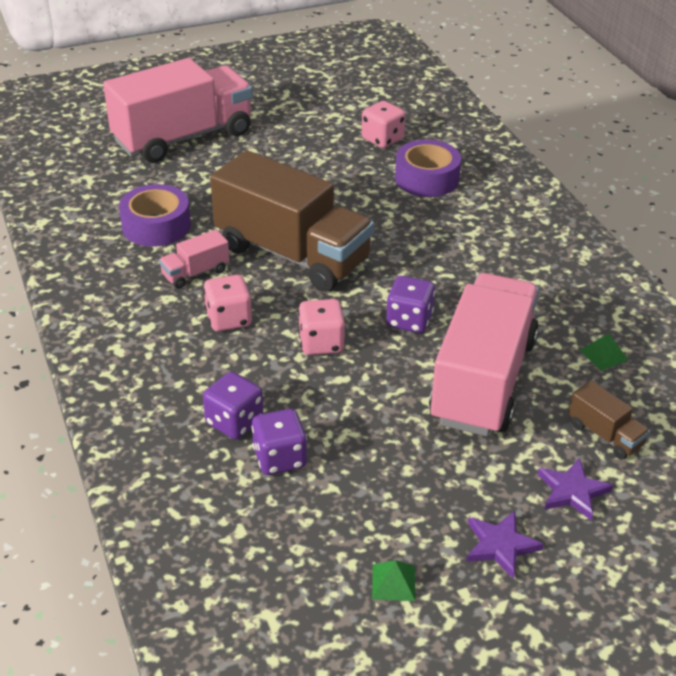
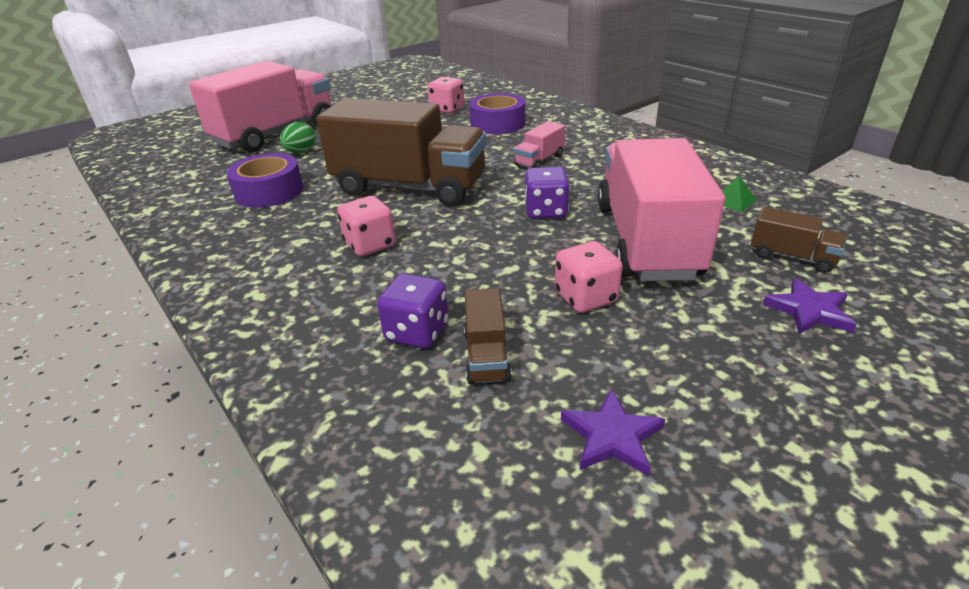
camera: 15 degrees left, 5 degrees down
(195, 273) = (321, 217): pink truck -> pink truck (539, 160)
(201, 174) = (301, 152): none -> green egg
(280, 458) = (486, 355): purple dice -> brown truck
(321, 343) = (473, 244): pink dice -> pink dice (585, 298)
(393, 582) = (706, 460): green pyramid -> none
(500, 545) = (788, 382): purple star -> purple star (612, 436)

